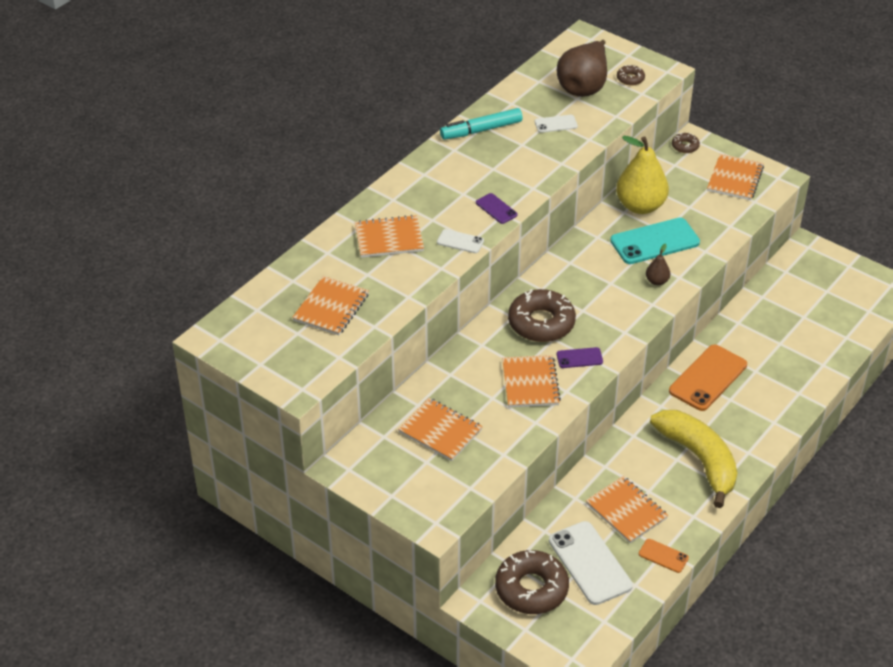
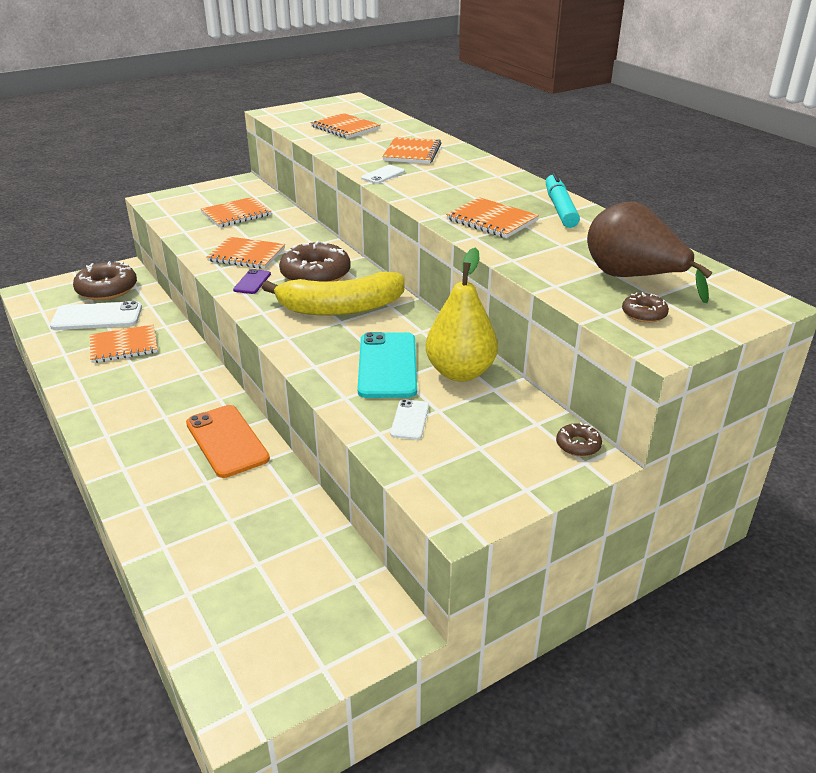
camera: 110 degrees right, 10 degrees down
(496, 209) = (418, 195): purple phone -> none
(556, 124) = (553, 246): white phone -> white phone (410, 420)
(657, 281) = (319, 349): brown pear -> none
(663, 556) = (59, 351): orange phone -> none
(699, 459) = (132, 401): yellow banana -> yellow banana (340, 308)
(735, 179) = (479, 470): orange notebook -> orange notebook (491, 220)

